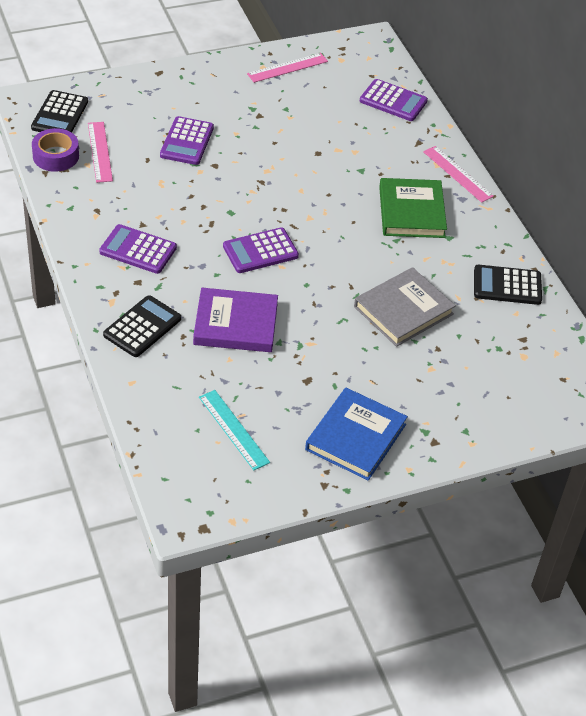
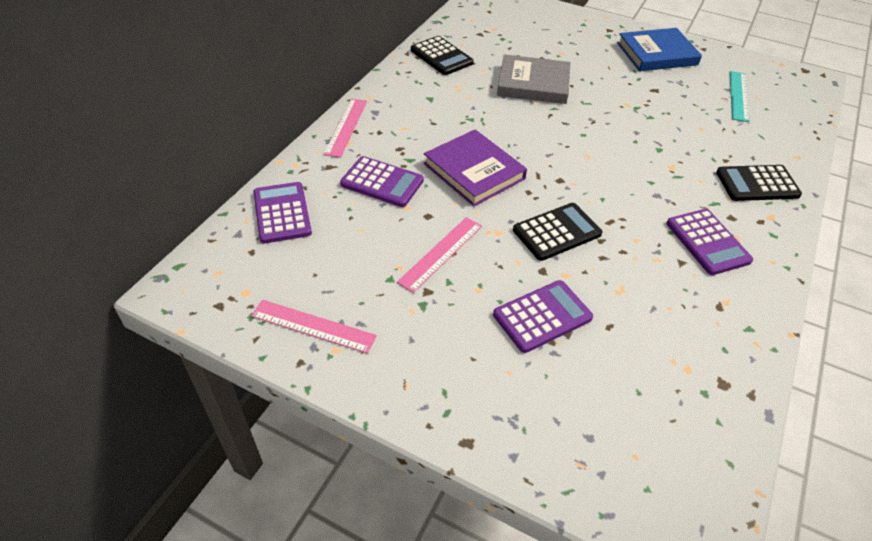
camera: 130 degrees left, 0 degrees up
(56, 156) = (721, 408): purple tape -> none
(60, 115) = (669, 473): black calculator -> black calculator (557, 232)
(100, 152) = (658, 375): pink ruler -> pink ruler (441, 253)
(235, 324) = (672, 143): purple book -> purple book (474, 171)
(260, 251) = (592, 175): purple calculator -> purple calculator (382, 182)
(411, 212) = (428, 127): green book -> none

